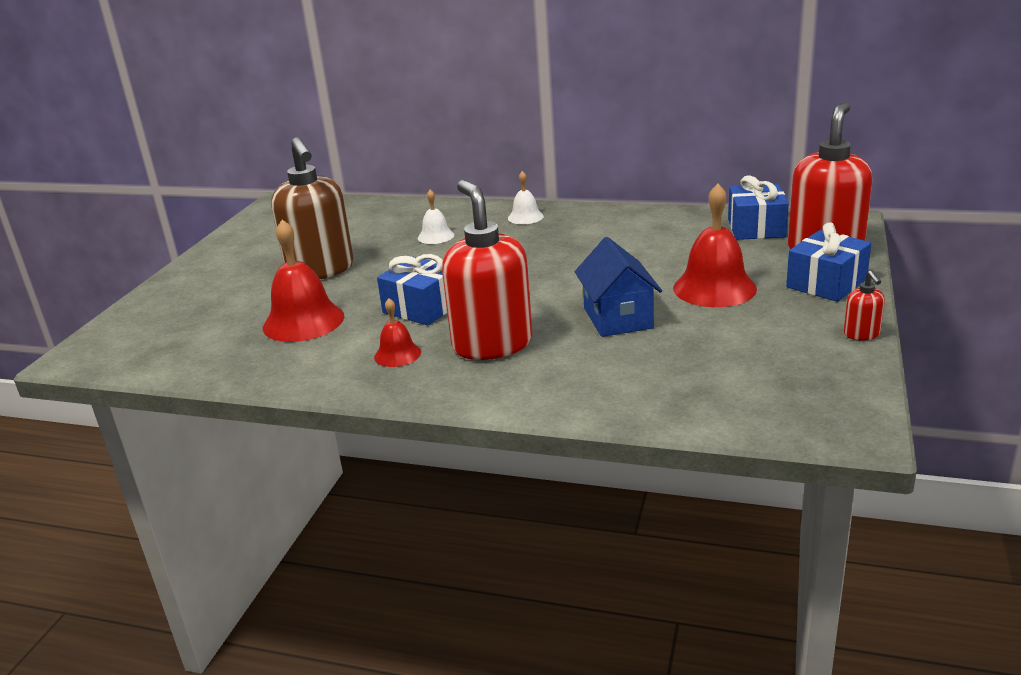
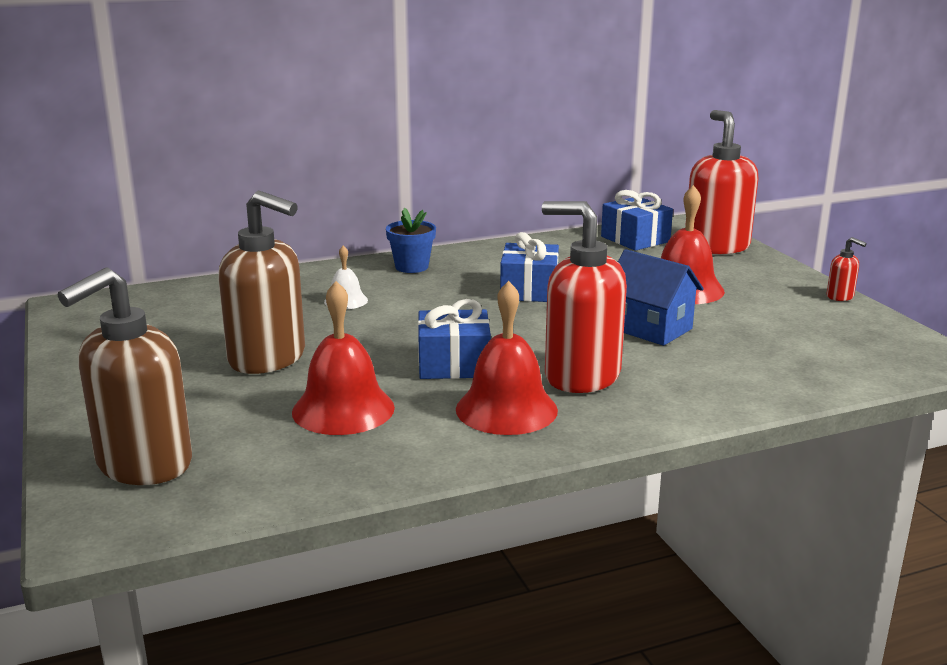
camera: 40 degrees left, 5 degrees down
(153, 325) = (143, 464): none -> brown soap dispenser
(397, 354) = (506, 409): red bell -> red bell, size x1.87
(525, 217) = (411, 267): white bell -> blue flower pot
(826, 283) = (756, 268): blue gift -> blue gift (529, 290)

